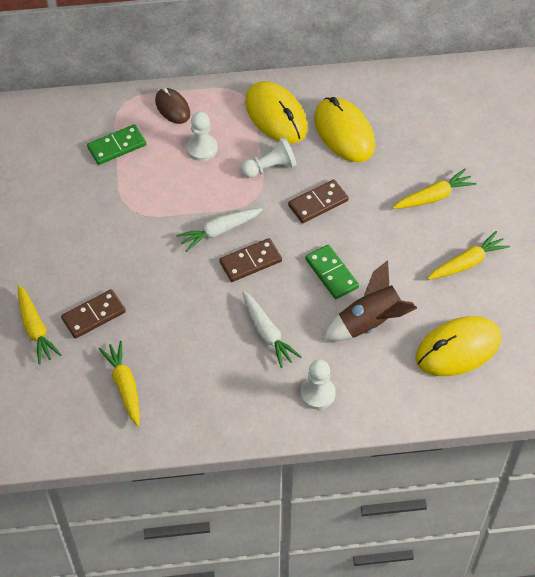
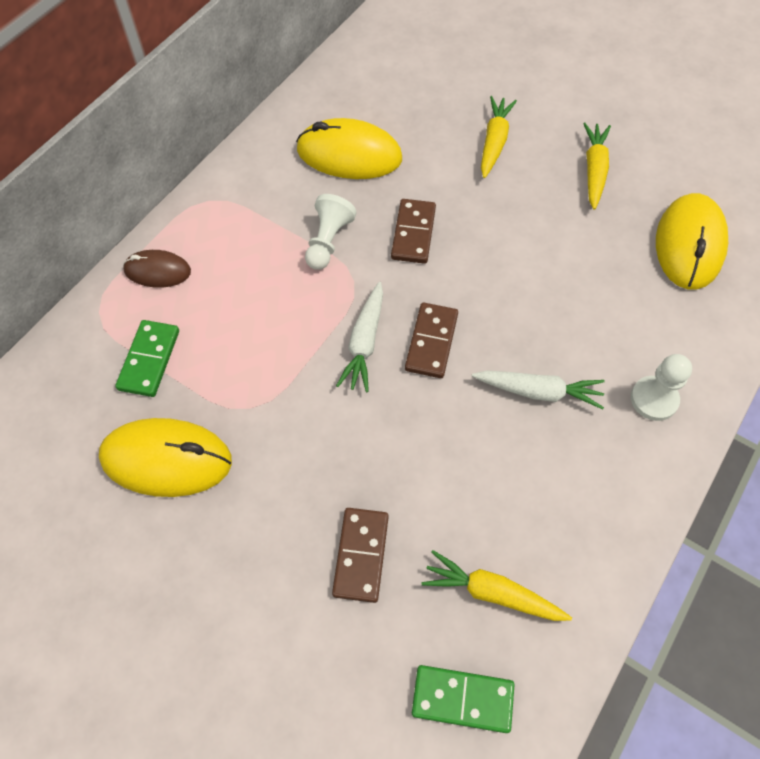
camera: 50 degrees left, 5 degrees up
(35, 329) = (320, 641): yellow carrot -> none
(202, 148) = (240, 283): white pawn -> none
(276, 115) = (269, 192): yellow mouse -> yellow mouse (166, 459)
(331, 273) = (511, 282): green domino -> green domino (462, 699)
(370, 322) = (600, 292): brown rocket -> none

